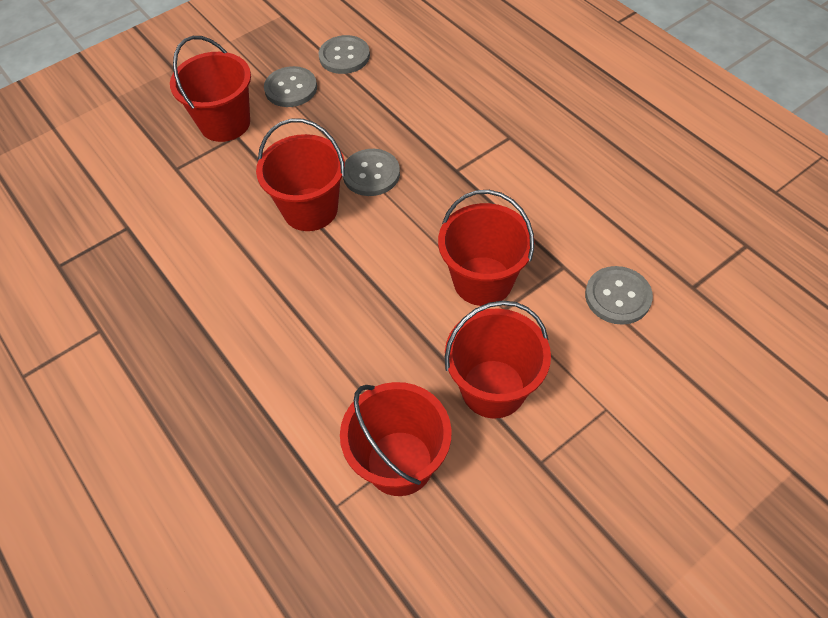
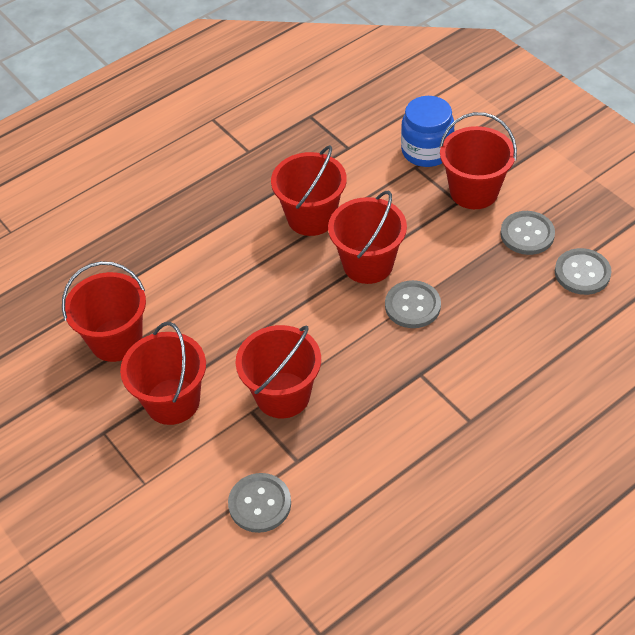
camera: 90 degrees right, 5 degrees down
(154, 158) = (426, 151): none -> blue jar
(231, 260) = (311, 217): none -> red bucket

